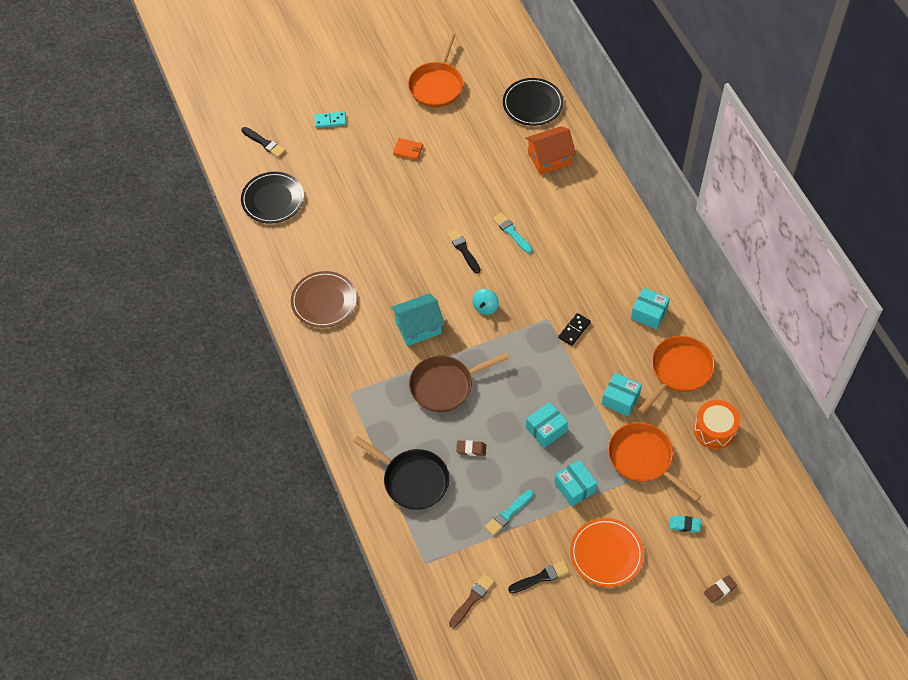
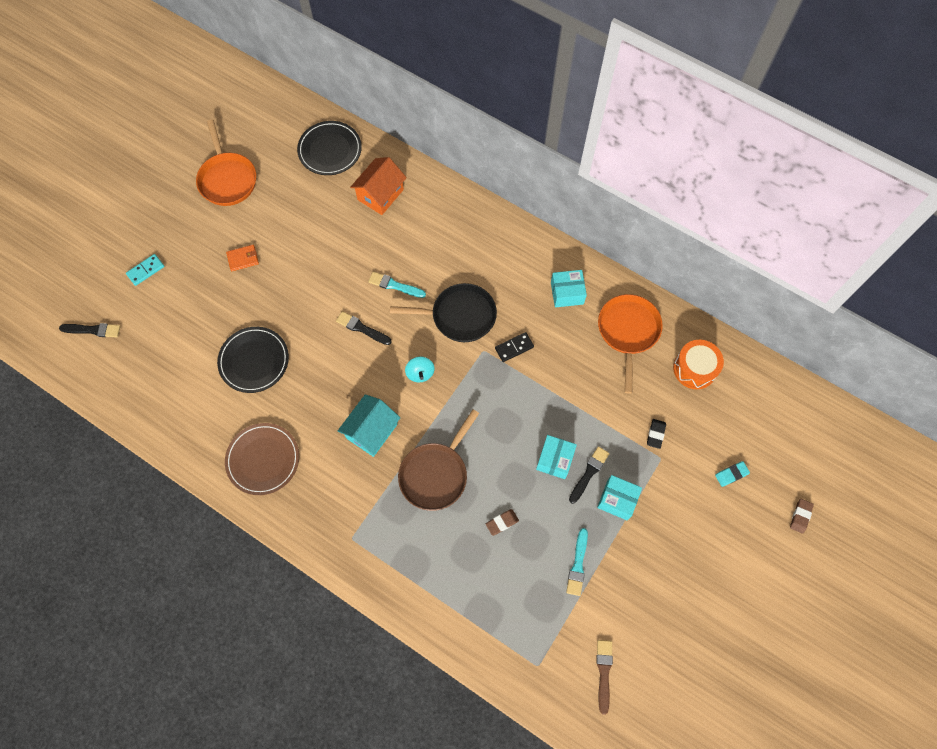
camera: 35 degrees left, 10 degrees up
(273, 199) = (141, 384): black plate -> black plate (254, 361)
(412, 480) = (469, 589): black pan -> black pan (459, 316)
(541, 577) = (648, 608): black brush -> black brush (589, 473)
(574, 330) = (514, 348): black domino -> black domino turned 60 degrees clockwise
(606, 554) = (687, 546): orange plate -> none
(620, 399) = (598, 389): turquoise box -> none
(643, 459) = (655, 434): orange pan -> black eraser

